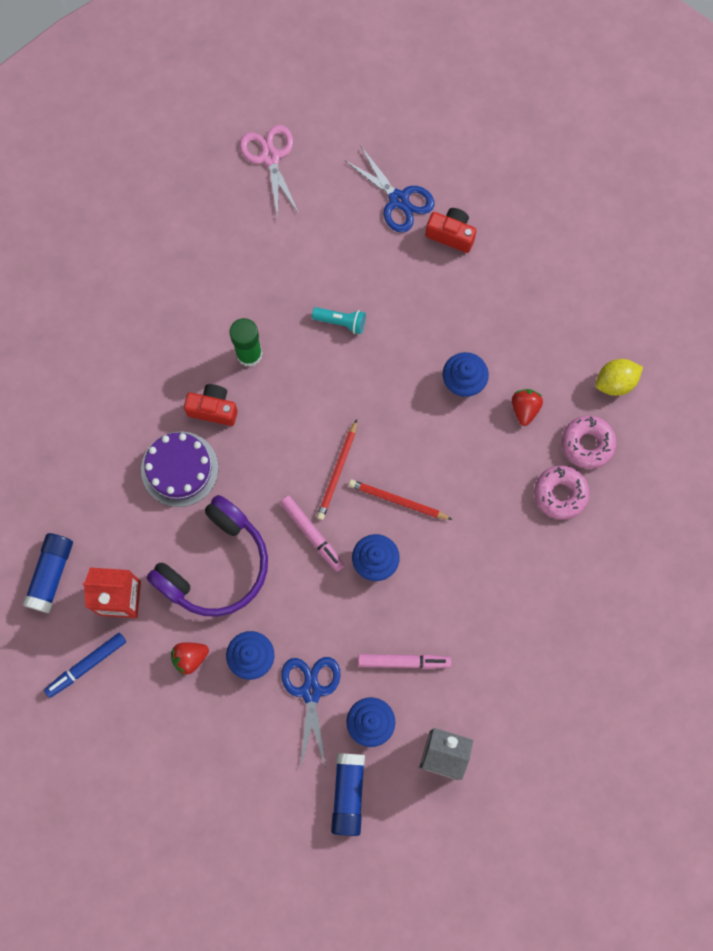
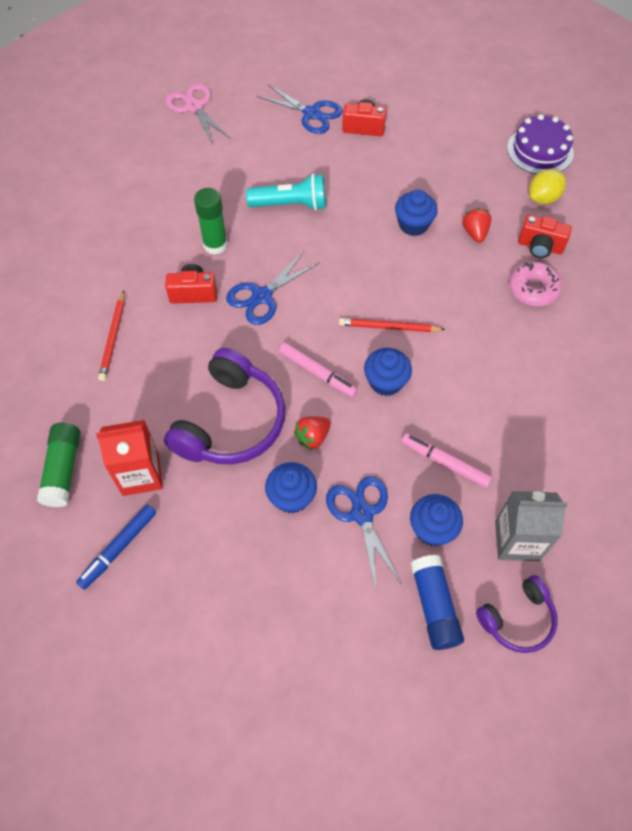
camera: 15 degrees left, 15 degrees down
(51, 574) = (63, 470): blue glue stick -> green glue stick
(179, 469) = (173, 348): purple cake -> purple cake (540, 150)
(190, 658) = (227, 513): red strawberry -> red strawberry (312, 437)
(281, 431) = (262, 296): none -> blue scissors
(337, 471) = (325, 316): red pencil -> red pencil (113, 337)
(341, 322) = (290, 205): turquoise flashlight -> turquoise flashlight, size x1.64
(404, 661) = (445, 462): pink marker -> pink marker turned 135 degrees counterclockwise
(416, 825) = (517, 619): none -> purple headphones
(587, 444) = (540, 247): pink donut -> red camera

